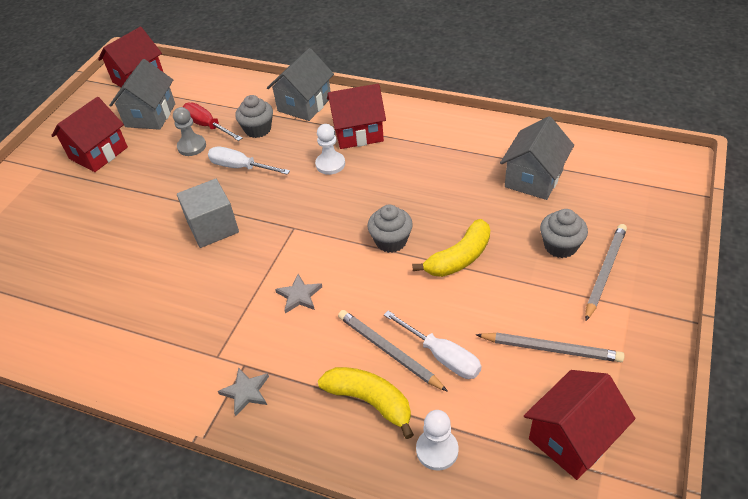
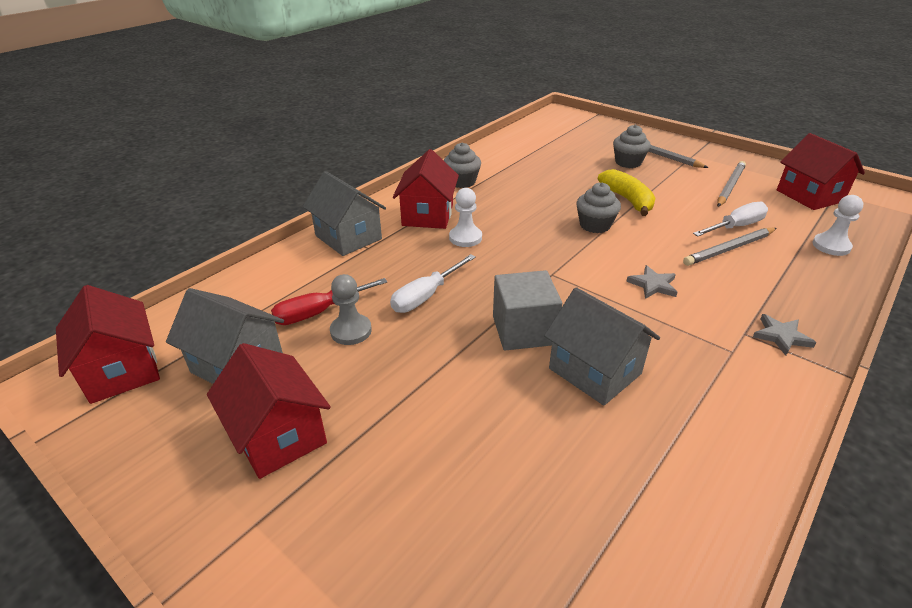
camera: 75 degrees left, 10 degrees down
(258, 129) = (364, 274): grey cupcake -> grey cupcake (462, 182)
(370, 401) = (786, 267): yellow banana -> none
(534, 178) = (549, 156): grey house -> grey house (594, 371)

